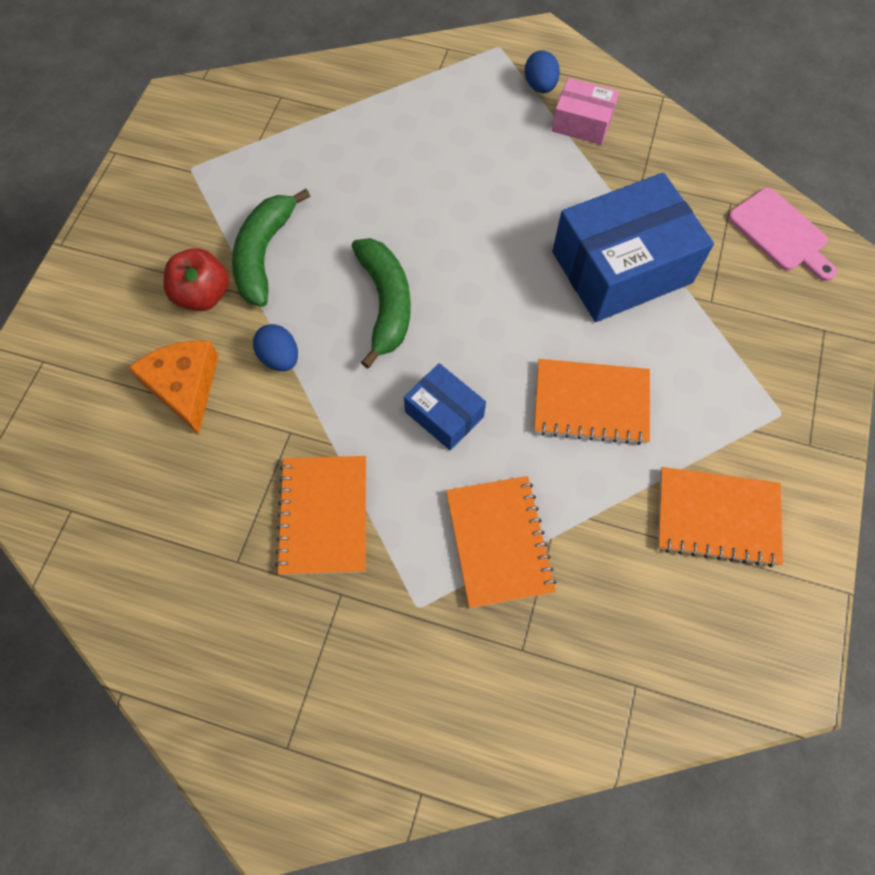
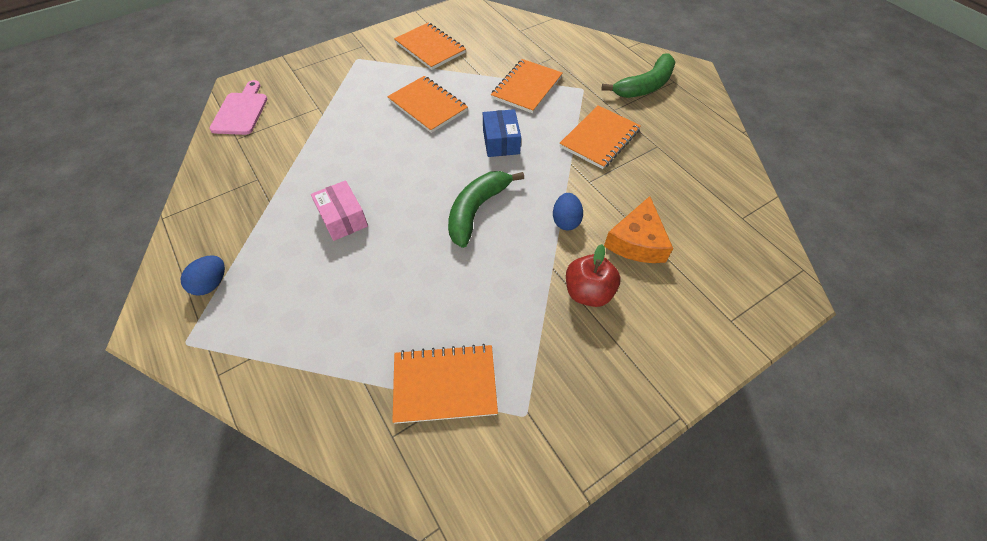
camera: 140 degrees left, 10 degrees down
(264, 254) = (524, 293): green banana -> green banana (645, 86)
(271, 146) = (445, 384): none -> orange notebook
(582, 123) = (230, 236): pink box -> pink box (343, 218)
(621, 267) = (333, 146): blue box -> none

